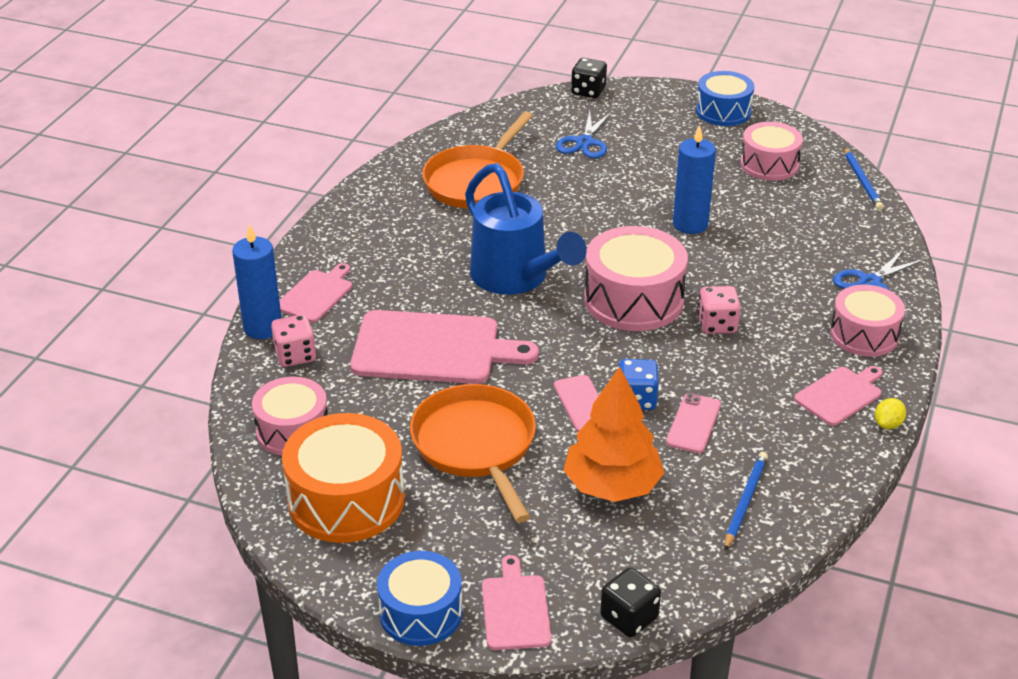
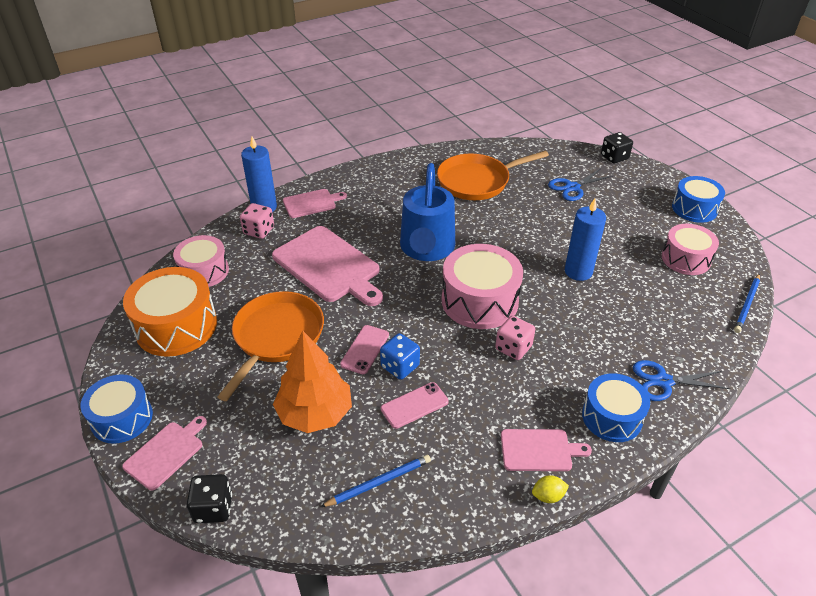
camera: 40 degrees right, 5 degrees up
(864, 334) = (612, 417): pink drum -> blue drum

